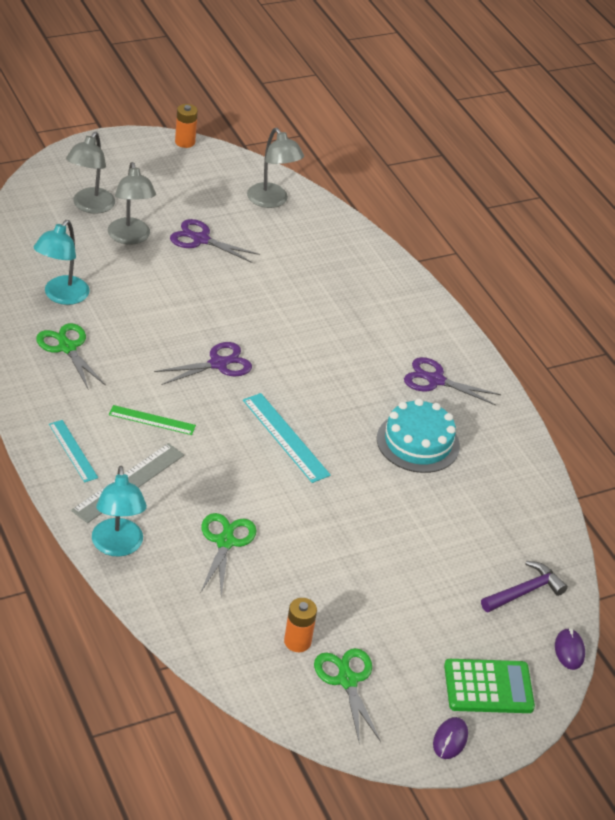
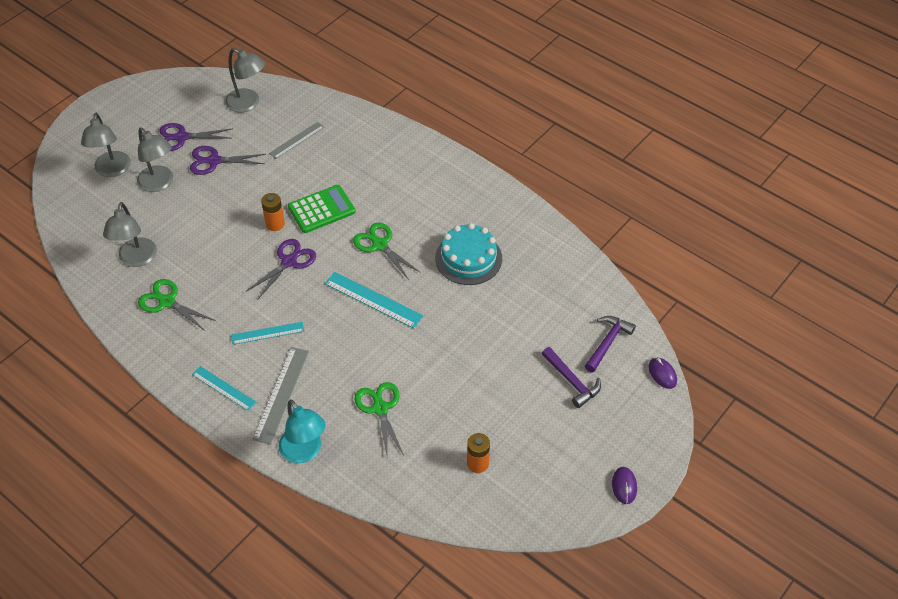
camera: 20 degrees left, 10 degrees up
(61, 296) = (136, 259): turquoise lamp -> grey lamp
(152, 420) = (267, 333): green ruler -> turquoise ruler
(185, 142) = (152, 81): orange battery -> orange battery (275, 224)
(301, 255) = (296, 140): none -> grey ruler
(347, 680) = (529, 476): green scissors -> green scissors (380, 245)
(435, 380) = (452, 201): purple scissors -> purple scissors (182, 137)
(457, 611) = (572, 381): none -> purple hammer
(488, 687) = (626, 431): green calculator -> green calculator (321, 209)

